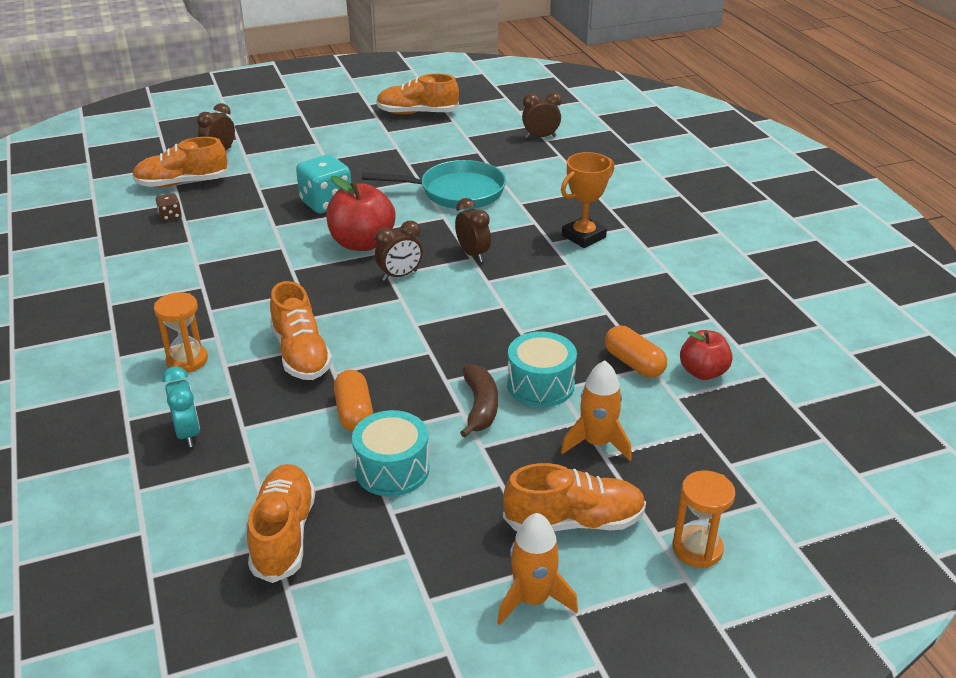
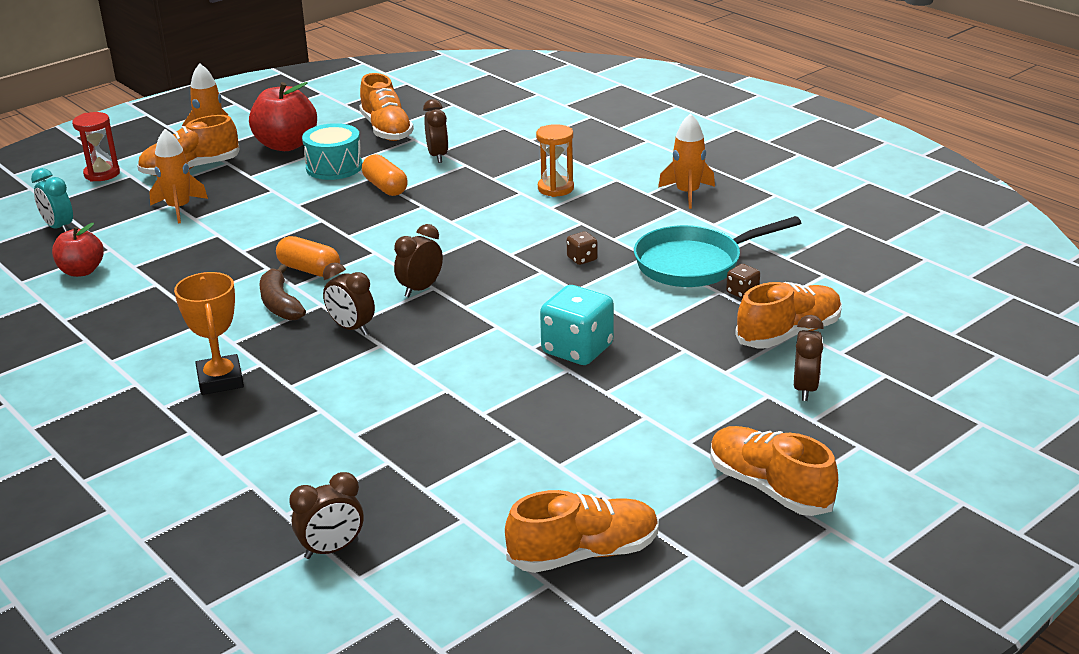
camera: 160 degrees right, 5 degrees down
(80, 319) = (687, 193): none -> orange rocket
(188, 433) = (502, 154): turquoise clock -> turquoise clock (59, 228)
(249, 272) = (582, 259): none -> brown dice
(261, 453) = (437, 156): none -> brown clock
(301, 354) = (462, 211): orange shoe -> orange shoe (769, 488)
(362, 243) = (489, 312): red apple -> red apple (286, 145)
(456, 192) = (417, 405): turquoise pan -> turquoise pan (694, 264)
(480, 407) = (283, 210): brown banana -> brown banana (280, 304)
(540, 385) = (235, 233): turquoise drum -> none
(583, 236) = (220, 380): orange trophy -> orange trophy turned 45 degrees counterclockwise
(634, 363) = (149, 264): orange capsule -> orange capsule (309, 270)
(697, 549) = (102, 174): orange hourglass -> red hourglass

